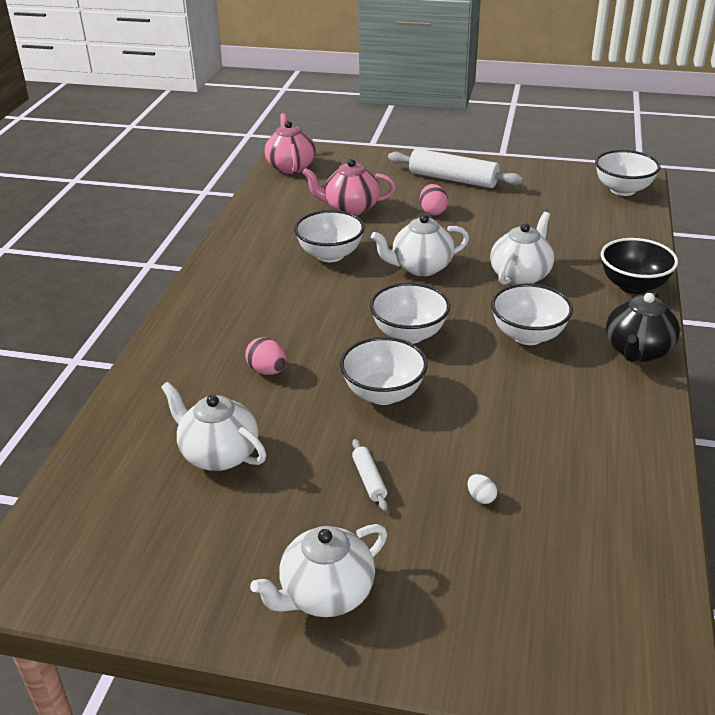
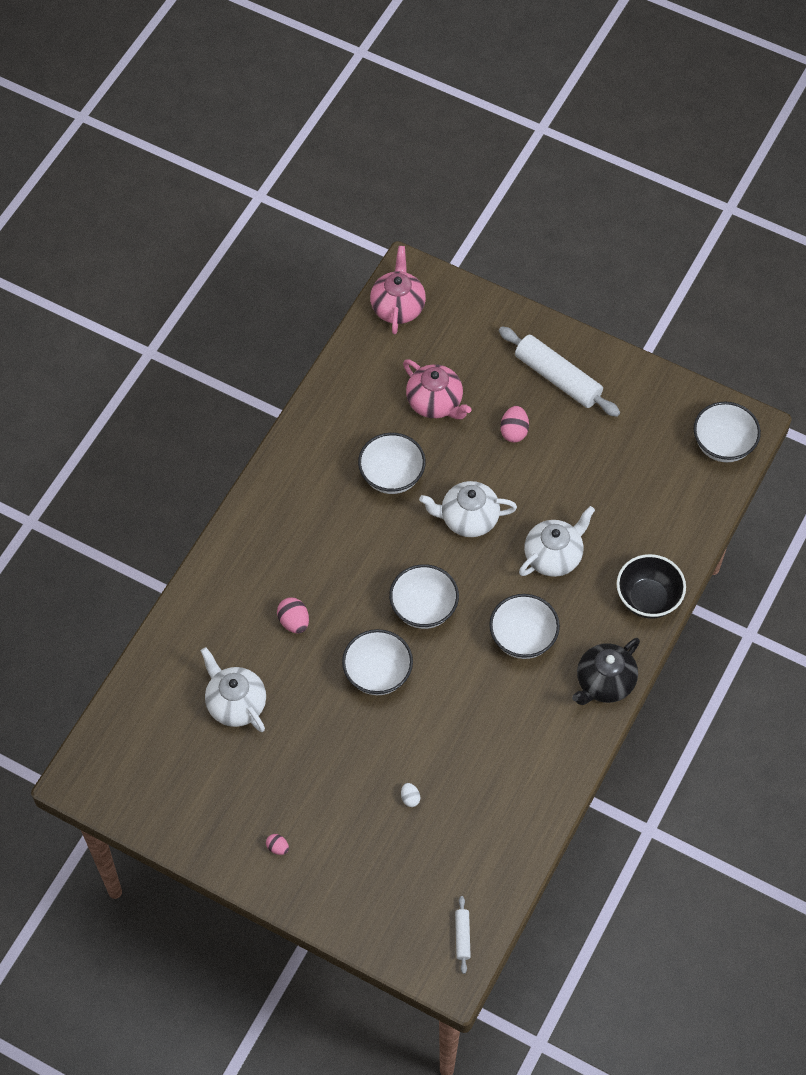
camera: 15 degrees right, 25 degrees up
(325, 594) = (277, 847): white teapot -> pink egg
(350, 208) = (435, 403): pink teapot -> pink teapot turned 150 degrees counterclockwise
(369, 479) = (337, 759): white rolling pin -> white rolling pin (462, 936)

